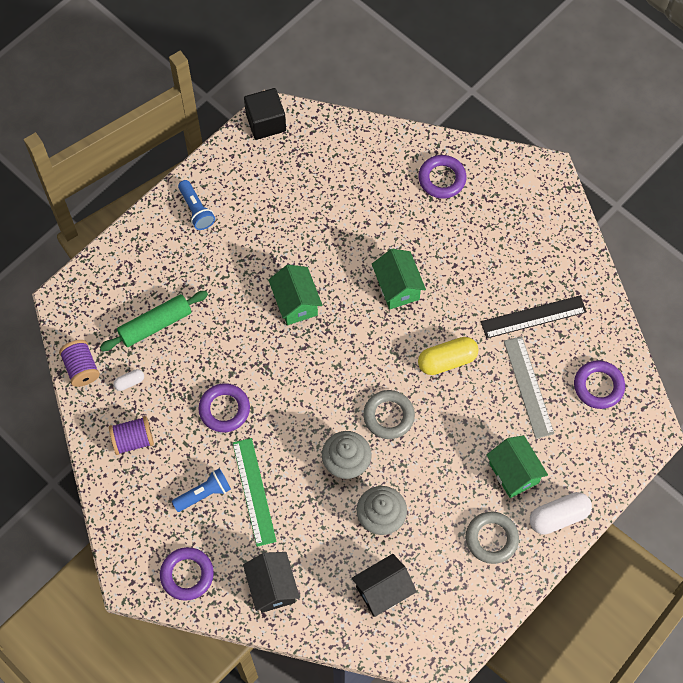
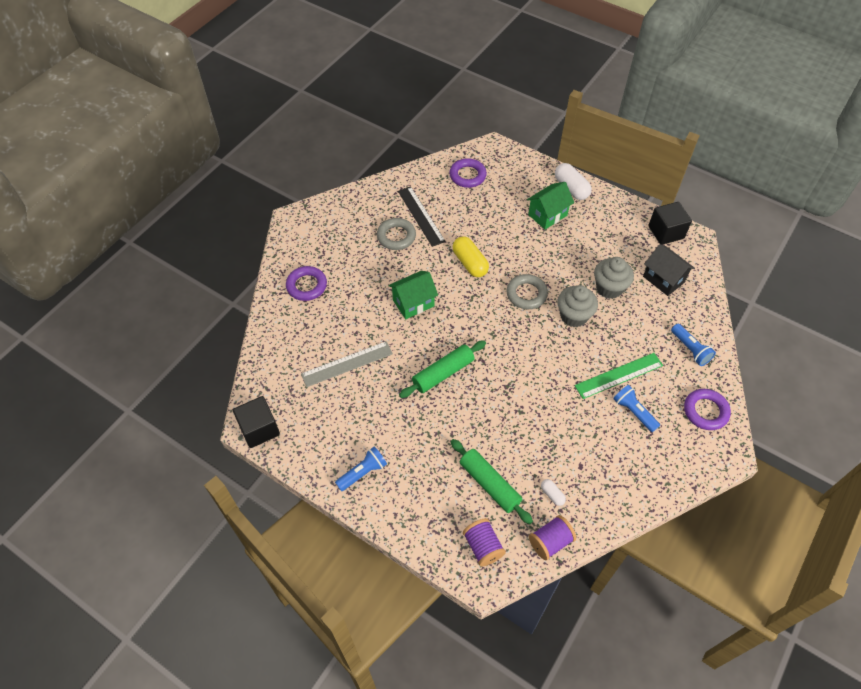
camera: 100 degrees left, 10 degrees down
(133, 440) = (605, 479): purple spool -> purple spool (483, 546)
(224, 409) = (555, 410): purple ring -> none
(272, 587) = (690, 349): black house -> blue flashlight
(296, 303) = (443, 373): green house -> green rolling pin
(461, 621) = (666, 232): none -> black cube
(491, 539) = (600, 222): grey ring -> grey ring (396, 236)
(528, 387) = (478, 213): grey ruler -> grey ruler (347, 364)

